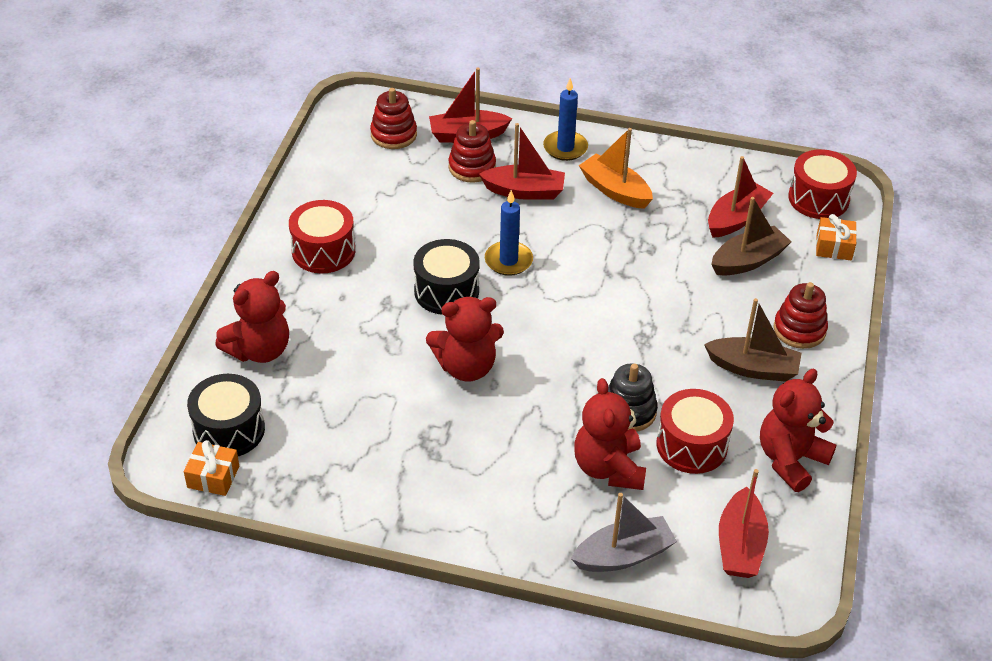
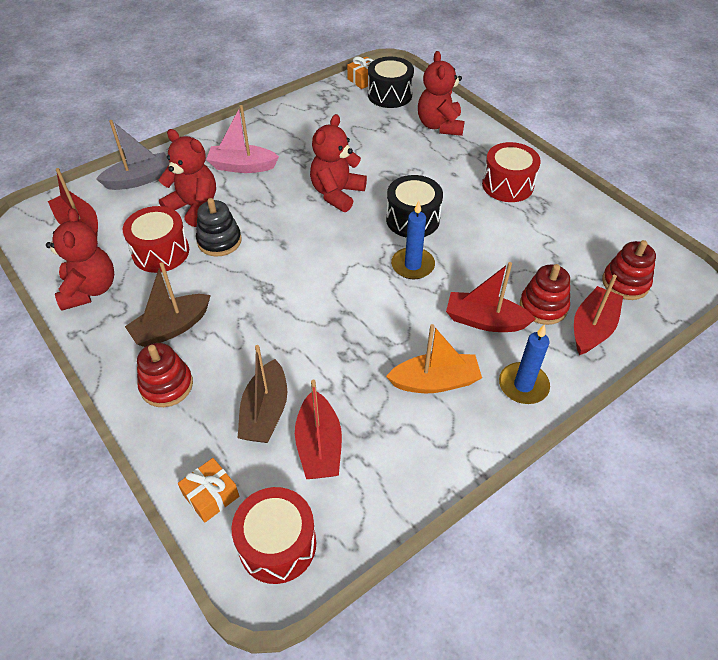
camera: 130 degrees right, 5 degrees up
(505, 476) = (242, 166): none -> pink boat
(524, 191) = (484, 321): red boat -> red boat turned 60 degrees clockwise
(623, 555) = (139, 179): grey boat -> grey boat turned 135 degrees counterclockwise

